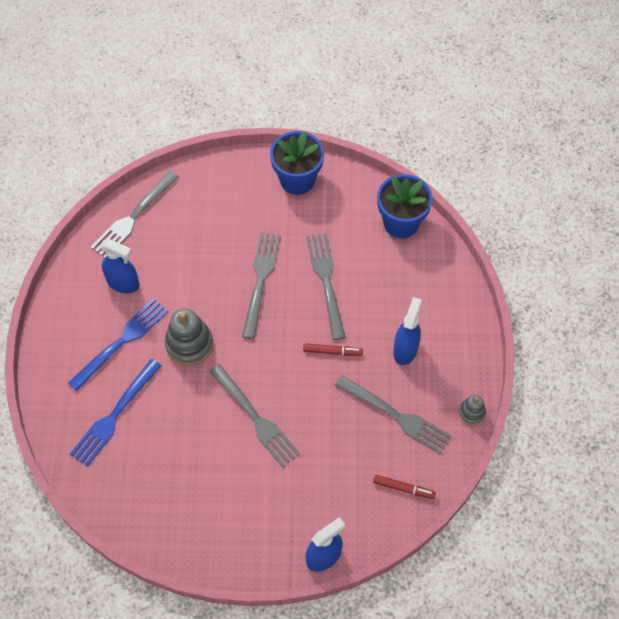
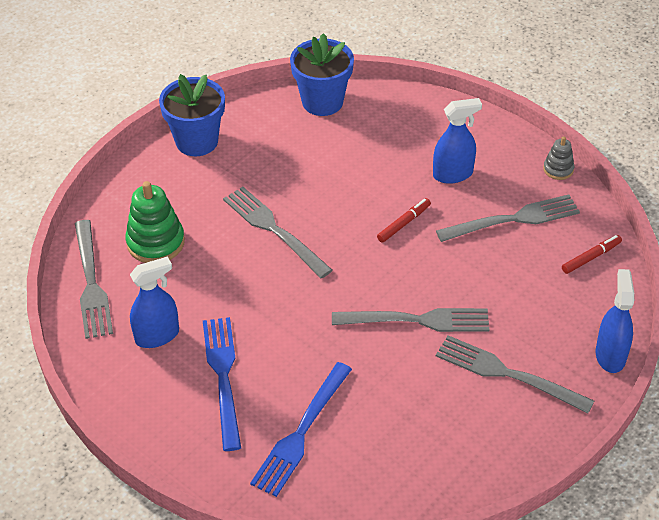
camera: 50 degrees left, 15 degrees down
(115, 415) = (301, 432): blue fork -> blue fork turned 45 degrees clockwise
(189, 344) = (284, 324): grey stacking toy -> none
(193, 225) = (155, 242): none -> green stacking toy
(326, 281) = (326, 185): grey fork -> grey fork (507, 374)
(405, 349) = (453, 174): blue spray bottle -> blue spray bottle turned 105 degrees clockwise

